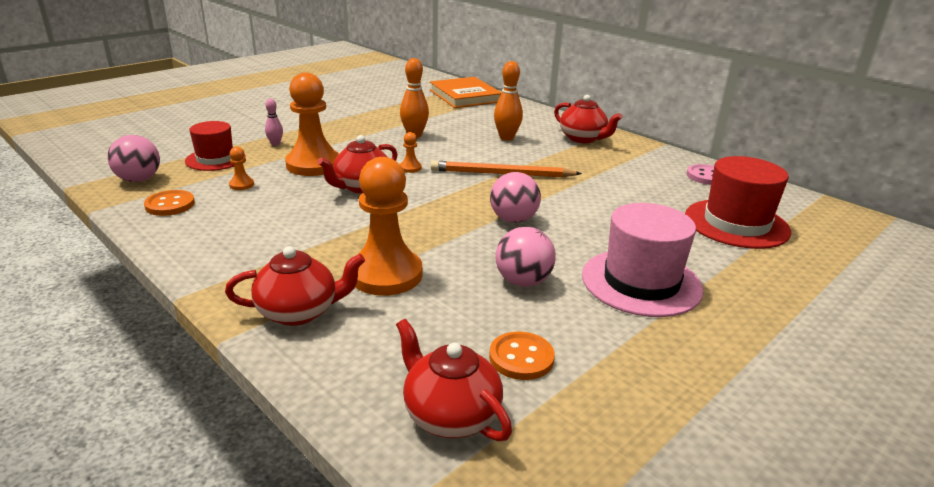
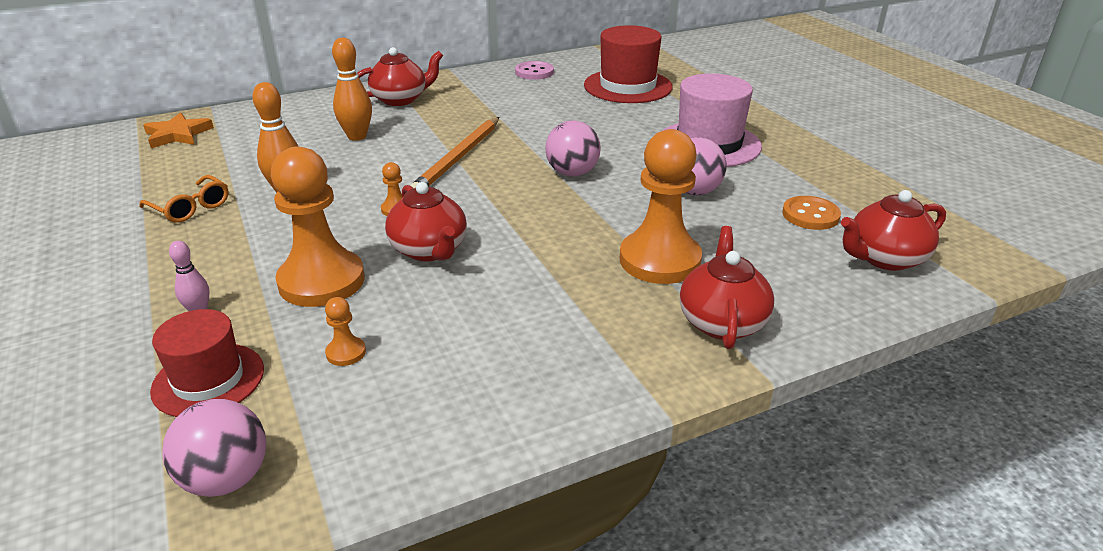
camera: 70 degrees left, 5 degrees up
(170, 205) = (372, 432): orange button -> none
(380, 118) = (190, 208): none -> orange glasses
(465, 96) = (178, 134): orange book -> orange star

